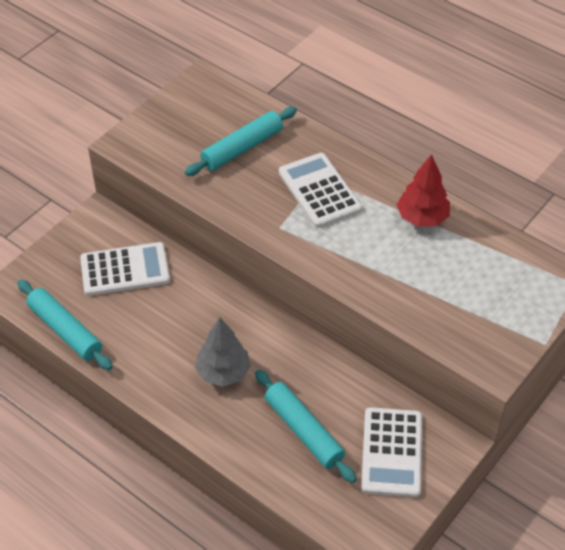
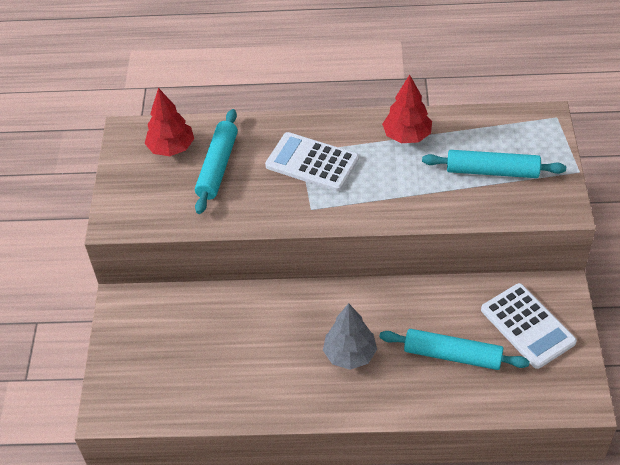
camera: 35 degrees left, 0 degrees up
(65, 330) = (189, 411): turquoise rolling pin -> turquoise rolling pin (492, 171)
(125, 270) = (190, 330): white calculator -> none
(222, 112) = (171, 148): none -> red tree

